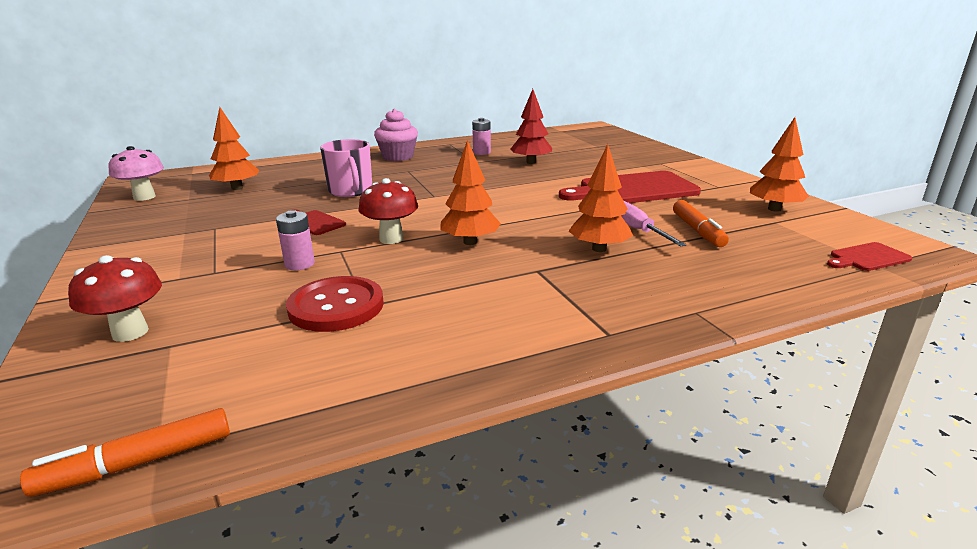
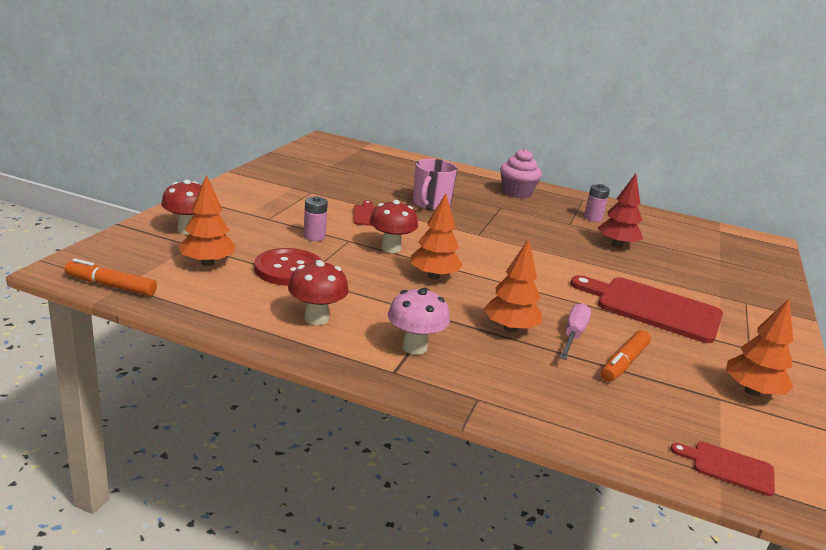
camera: 40 degrees right, 0 degrees up
(144, 197) = (310, 154): pink mushroom -> pink mushroom (414, 347)
(237, 188) = (368, 170): orange tree -> orange tree (207, 263)
(456, 333) = (316, 318): none -> red mushroom

